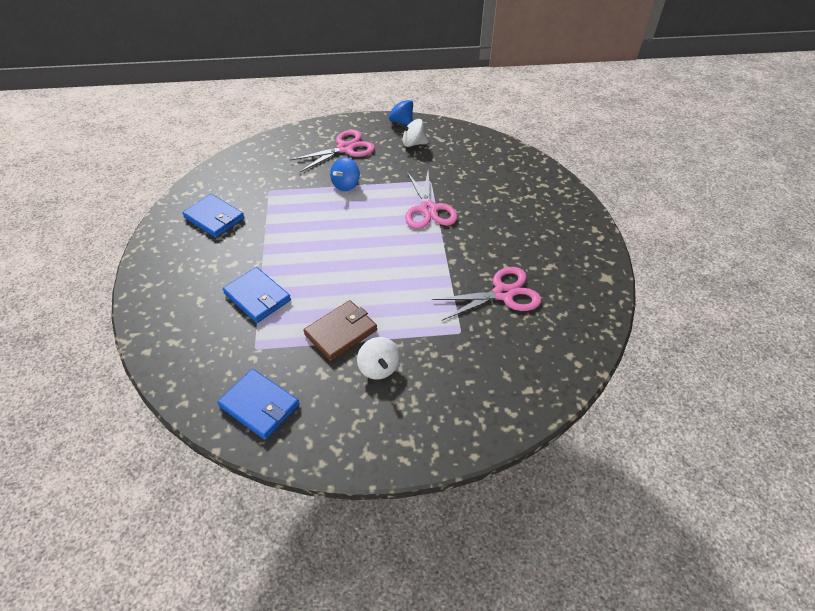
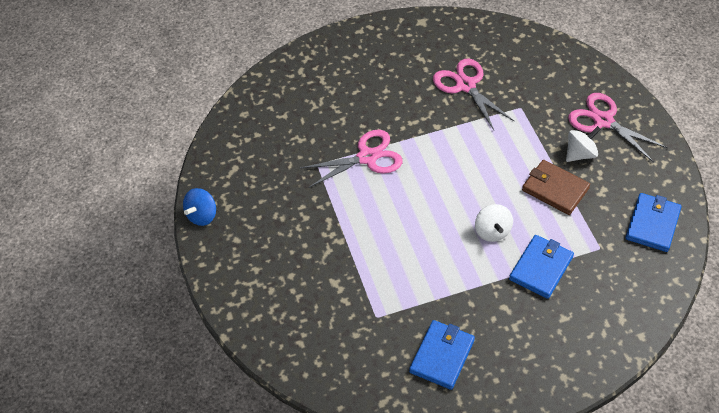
camera: 100 degrees left, 5 degrees up
(345, 148) = (273, 261): pink scissors -> pink scissors (603, 121)
(346, 185) = (345, 241): blue spinning top -> none
(413, 143) = (249, 193): white spinning top -> white spinning top (492, 231)

